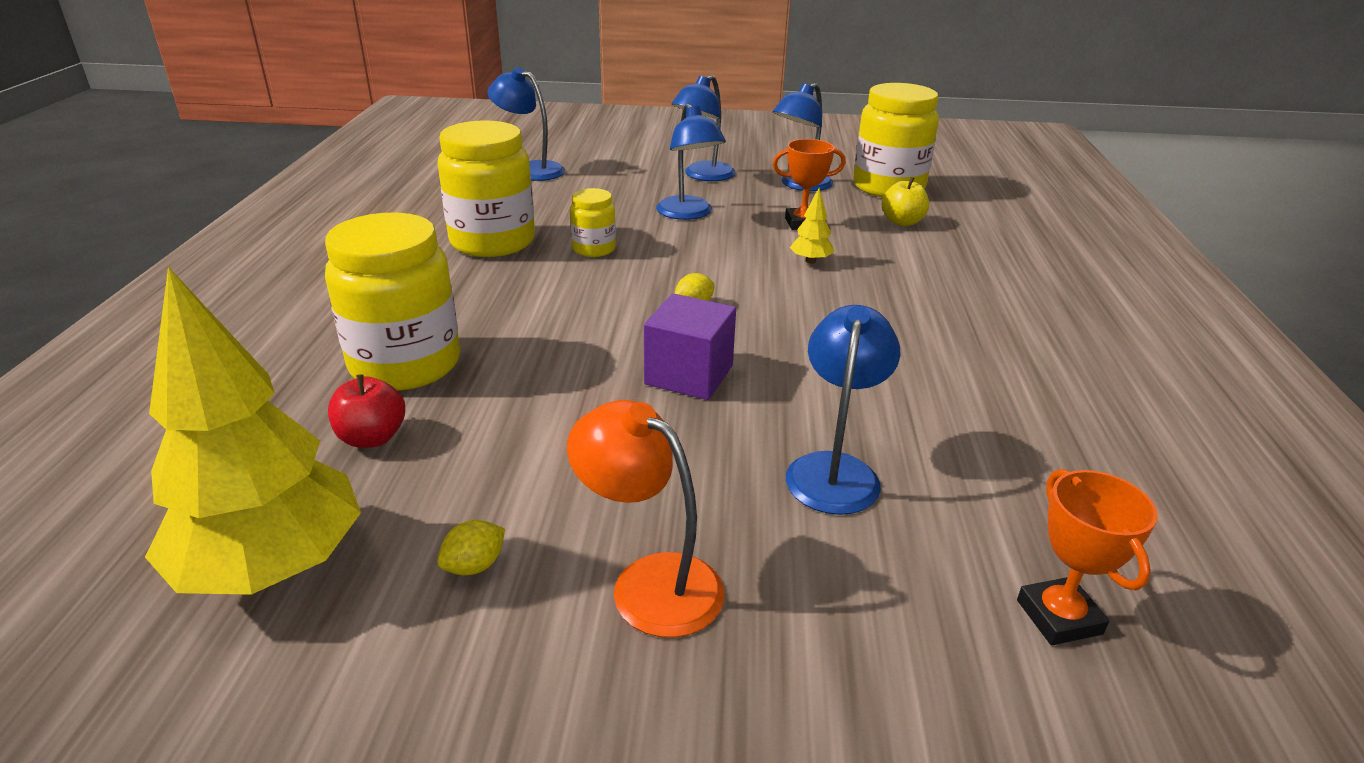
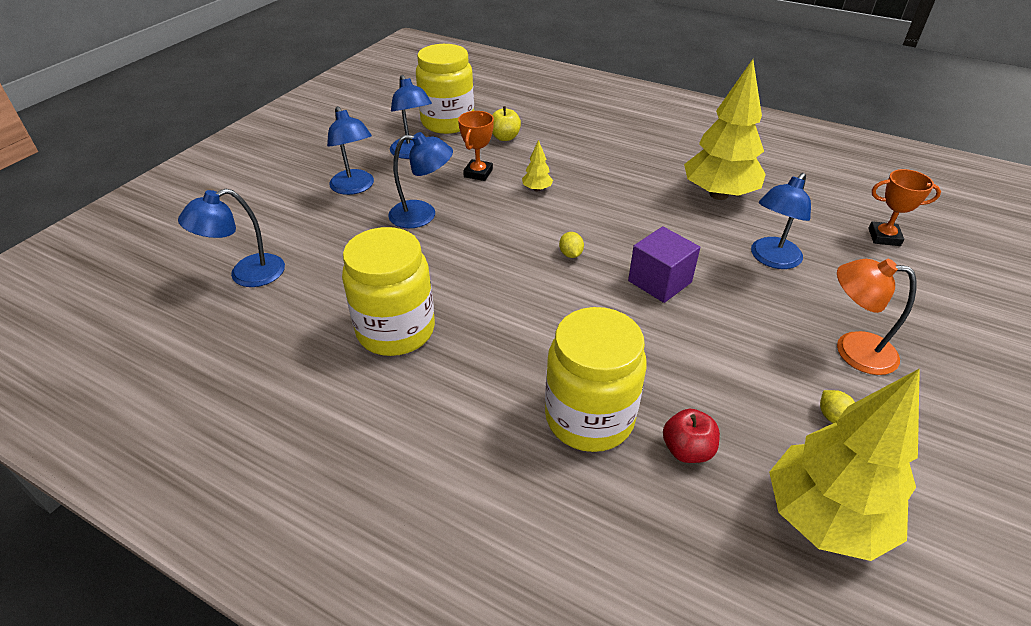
camera: 65 degrees left, 10 degrees up
(594, 249) = (451, 277): yellow jar -> none
(649, 582) = (852, 350): orange lamp -> orange lamp turned 45 degrees clockwise
(835, 470) = (771, 259): blue lamp -> blue lamp turned 90 degrees counterclockwise
(969, 398) = (719, 194): none -> yellow tree

